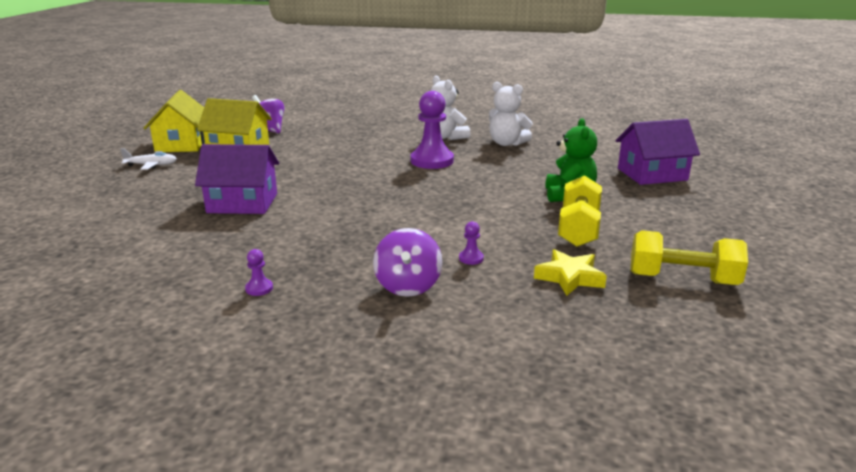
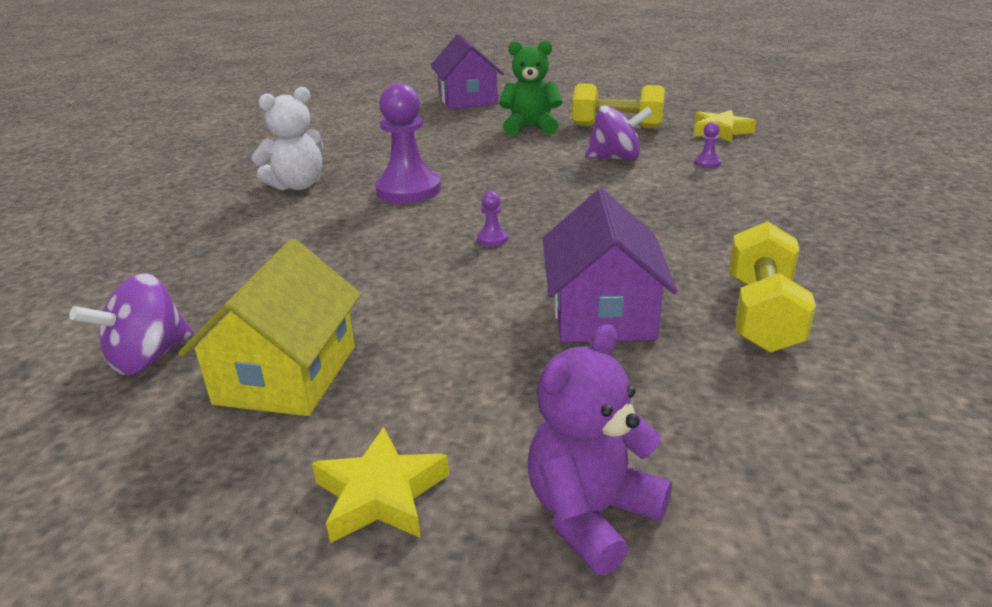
camera: 90 degrees left, 5 degrees up
(106, 193) = (591, 515): none -> purple teddy bear
(151, 165) = (380, 495): white plane -> yellow star
(182, 144) = (203, 484): yellow house -> none
(259, 288) = (858, 255): purple pawn -> purple pawn (492, 239)
(408, 286) = (786, 185): purple spinning top -> purple spinning top (616, 158)
(506, 143) = (344, 152): white teddy bear -> none
(682, 279) = (698, 103): yellow dumbbell -> yellow dumbbell (762, 314)

